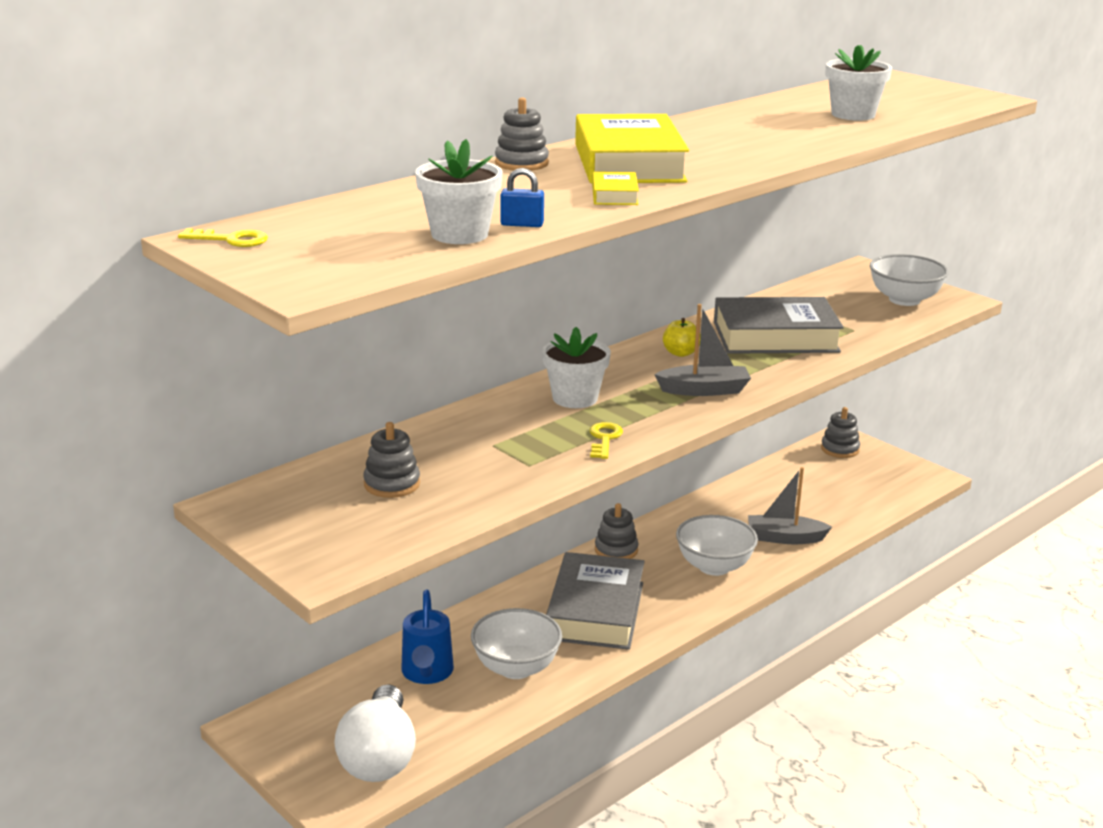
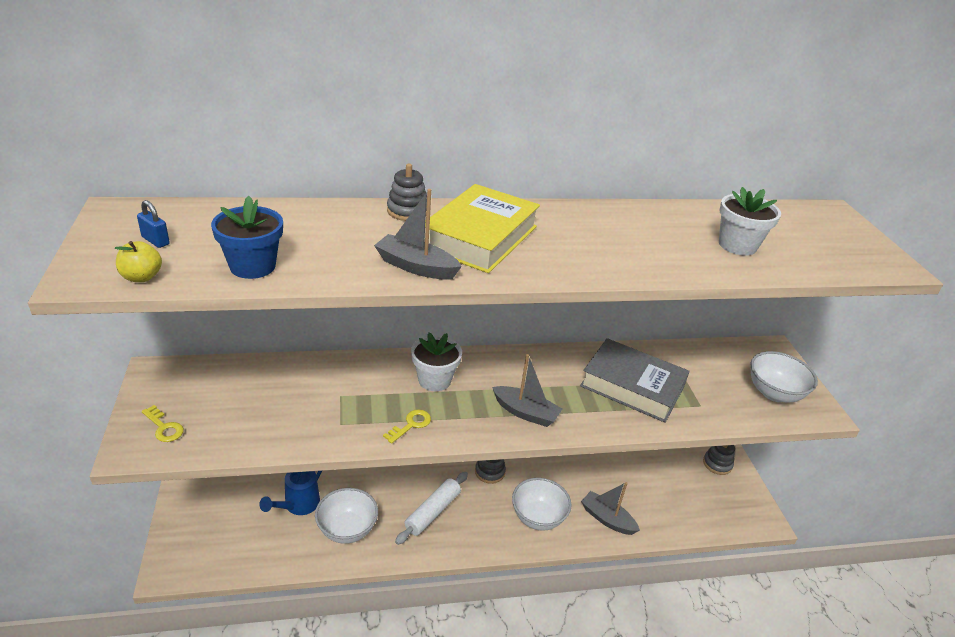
camera: 30 degrees right, 10 degrees up
(231, 240) = (124, 217): yellow key -> yellow key (164, 427)
(379, 757) = (217, 550): white light bulb -> none
(392, 484) = (248, 399): grey stacking toy -> none
(459, 234) = (252, 266): white flower pot -> blue flower pot
(522, 224) = (306, 272): blue padlock -> blue padlock (155, 241)
(595, 611) = (432, 512): grey book -> white rolling pin
(614, 195) = (416, 267): yellow book -> grey boat
(680, 353) = (548, 371): yellow apple -> yellow apple (142, 277)

